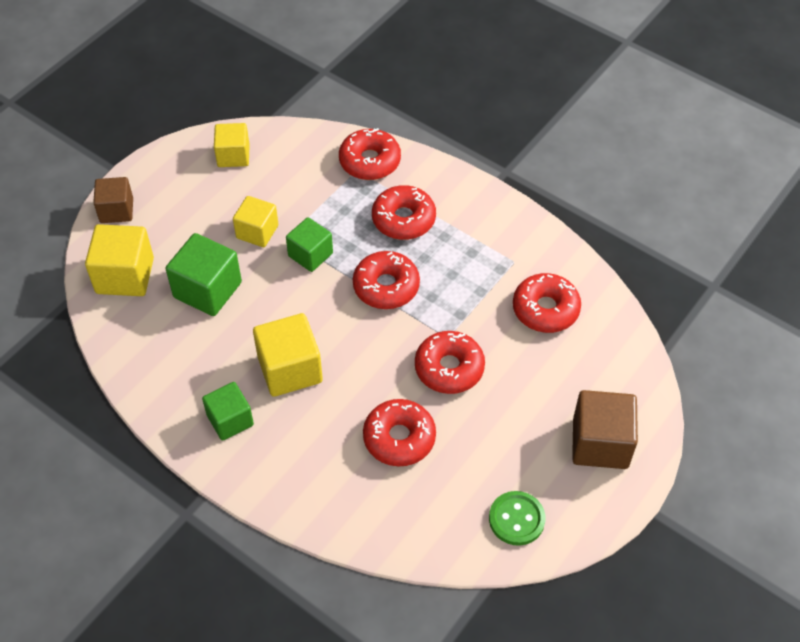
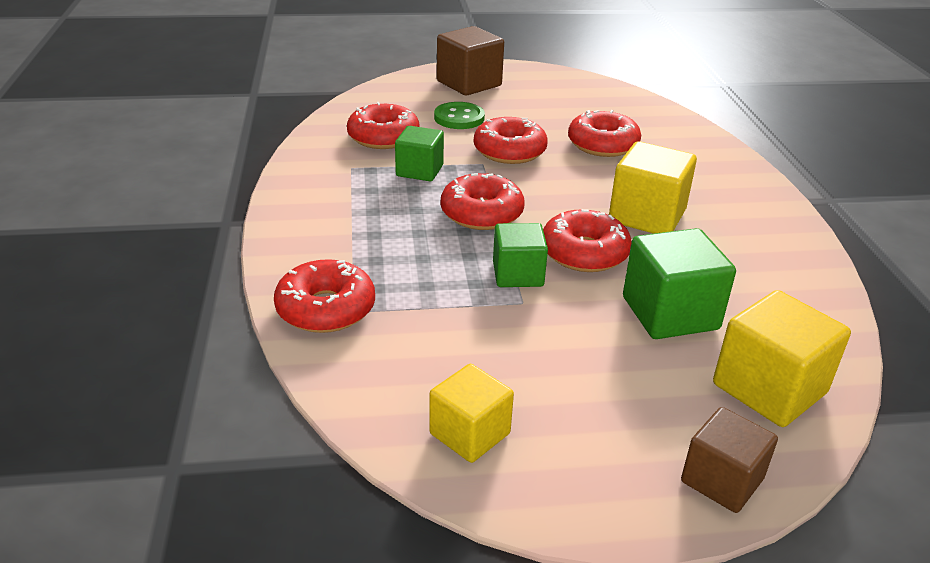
camera: 135 degrees left, 20 degrees down
(230, 420) = (741, 218): green cube -> green cube (419, 171)
(257, 232) = (549, 328): yellow cube -> none
(403, 219) = (384, 243): red donut -> red donut (584, 253)
(516, 519) = (573, 88): green button -> green button (459, 118)

